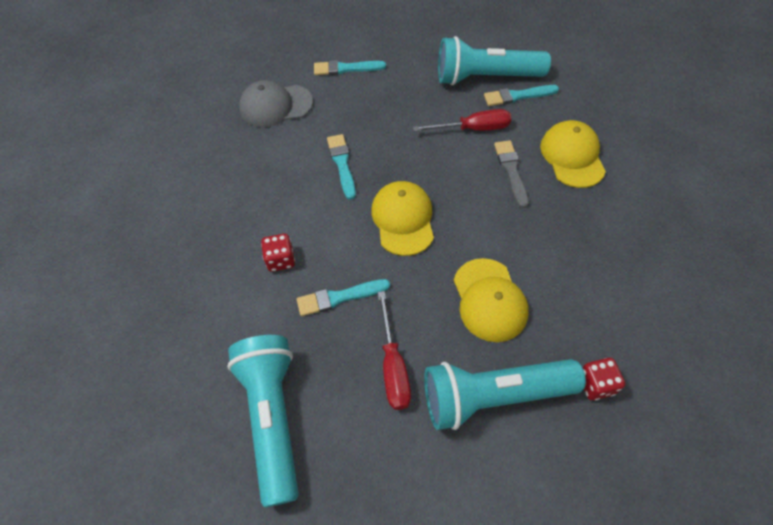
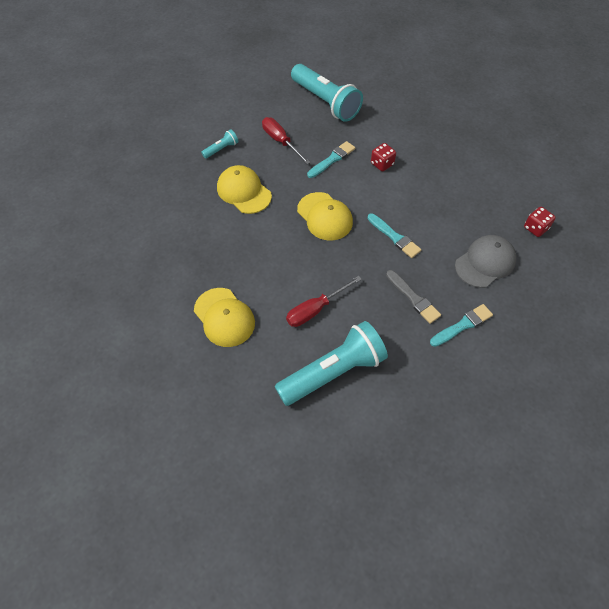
camera: 150 degrees right, 0 degrees up
(493, 395) = (221, 149): turquoise flashlight -> turquoise flashlight, size x0.44
(511, 171) = (267, 284): grey brush -> grey brush (413, 298)
(517, 96) = (294, 362): turquoise brush -> none
(595, 384) = (167, 174): red dice -> red dice (535, 228)

